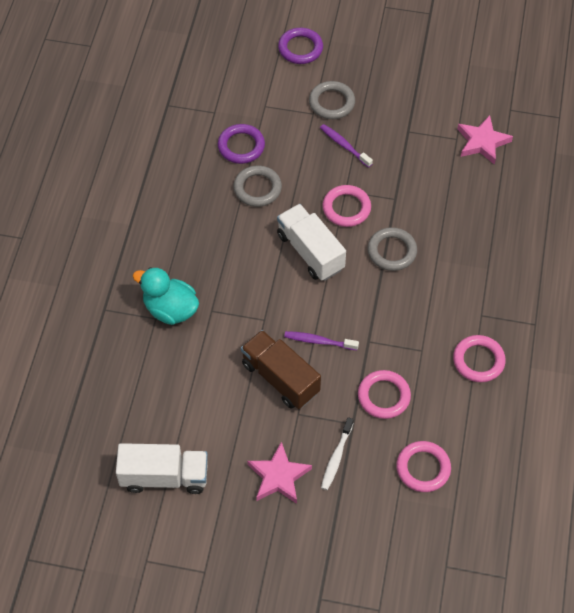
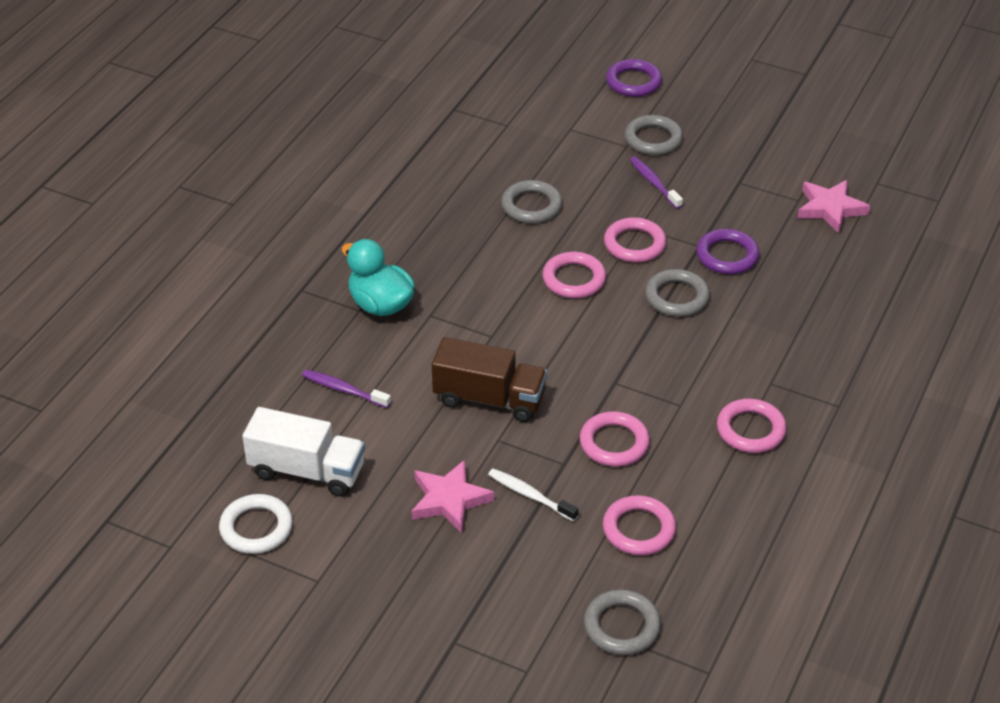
camera: 15 degrees right, 15 degrees down
(143, 537) = (256, 528): none -> white ring
(241, 146) = (527, 162): purple ring -> purple ring (727, 256)
(280, 378) = (489, 399): brown truck -> brown truck turned 135 degrees clockwise
(310, 252) = (574, 279): white truck -> pink ring
(319, 341) = (551, 370): purple toothbrush -> purple toothbrush (343, 389)
(336, 457) = (530, 495): white toothbrush -> white toothbrush turned 90 degrees clockwise
(434, 554) = (621, 626): none -> grey ring

